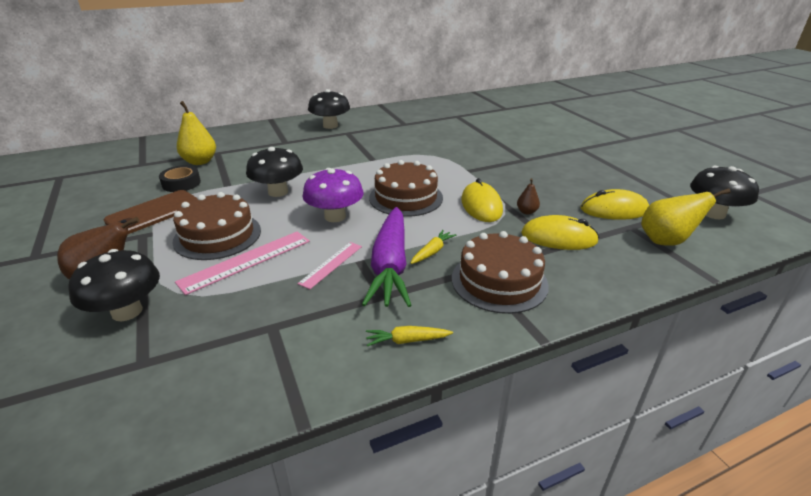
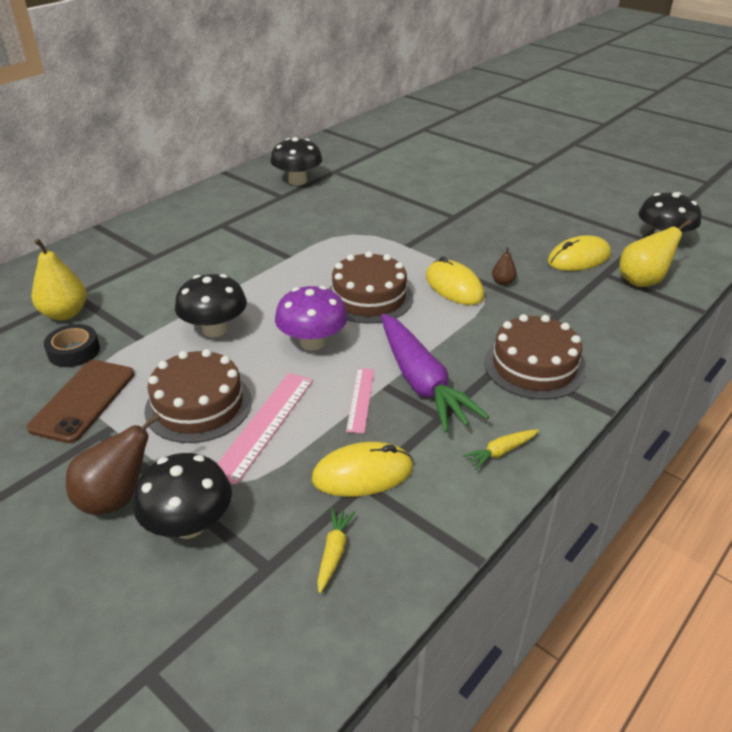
camera: 25 degrees left, 5 degrees up
(330, 126) = (190, 219): black mushroom -> black mushroom (297, 181)
(432, 252) = (449, 354): yellow carrot -> yellow carrot (334, 553)
(558, 237) = (552, 303): yellow mouse -> yellow mouse (363, 473)

